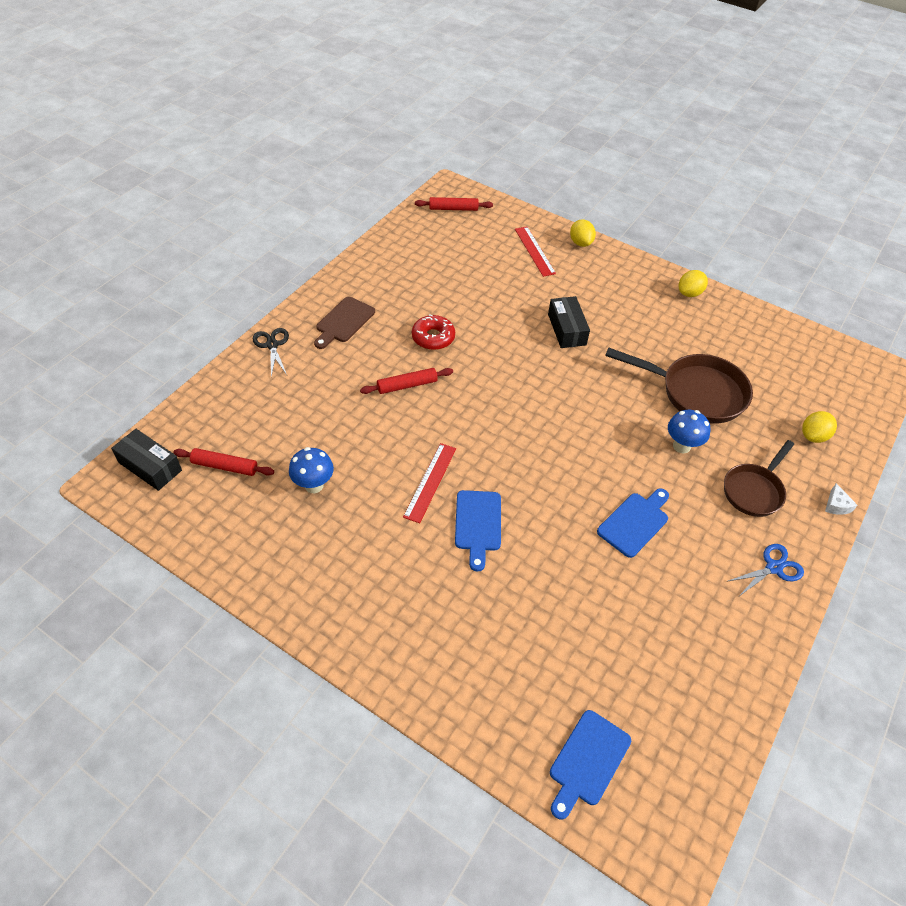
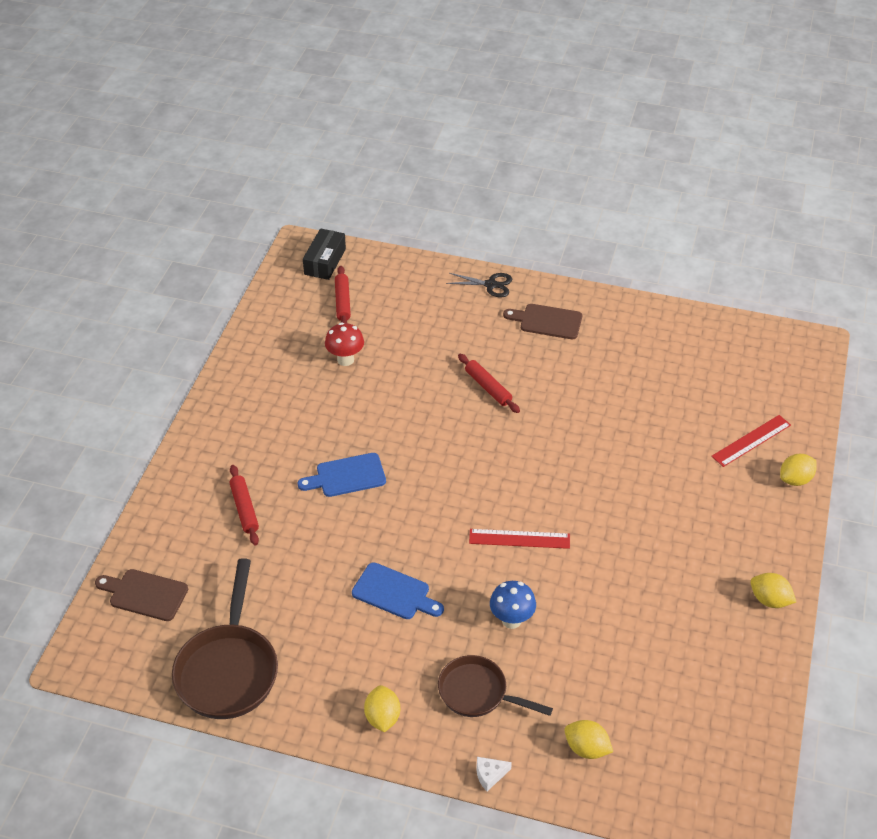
camera: 75 degrees right, 5 degrees down
(272, 345) = (490, 285): black scissors -> black scissors turned 45 degrees clockwise
(314, 485) = (345, 360): blue mushroom -> red mushroom
(430, 482) = (380, 433): red ruler -> red ruler (519, 539)
(433, 337) = (562, 390): red donut -> none
(453, 209) = (778, 356): red rolling pin -> red rolling pin (244, 509)
(566, 329) = (635, 493): black box -> none
(587, 761) = (145, 594): blue cutting board -> brown cutting board
(696, 392) = (599, 625): brown pan -> brown pan (228, 669)
(773, 568) = (382, 717): blue scissors -> yellow lemon

